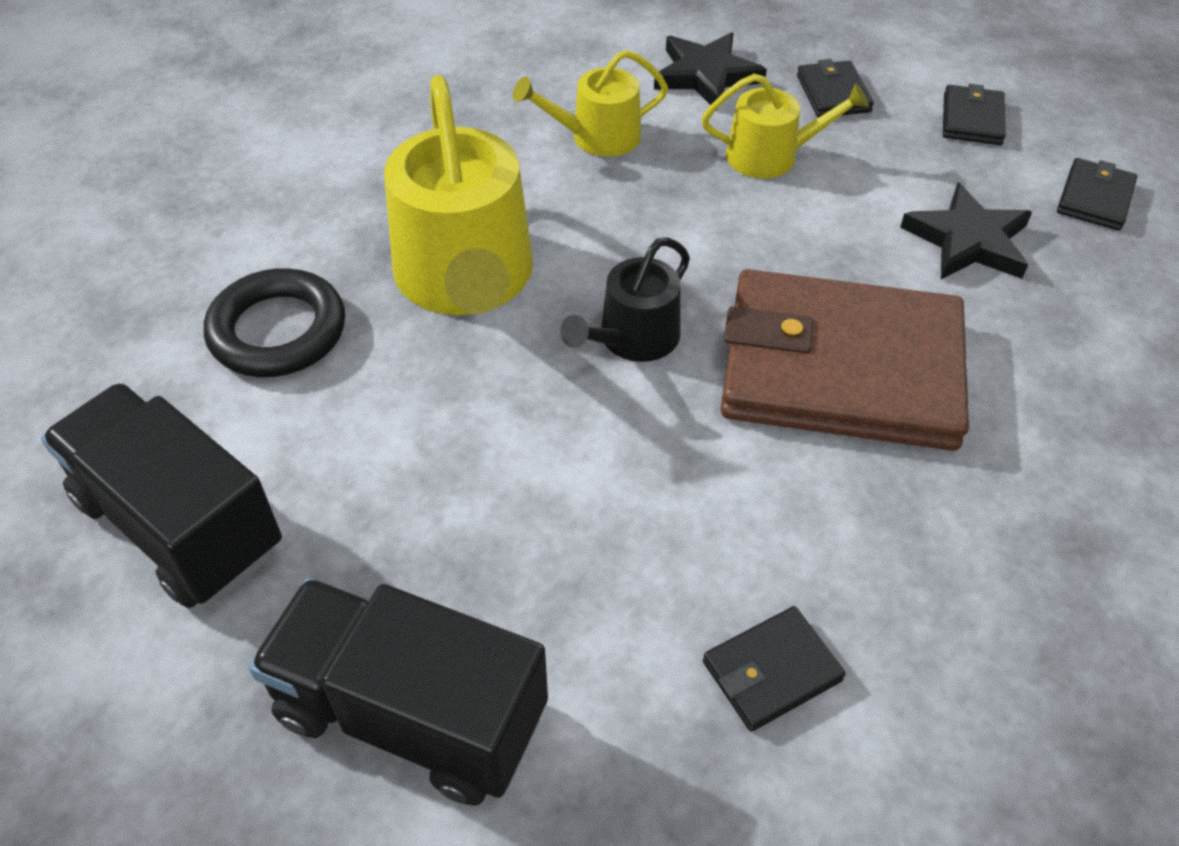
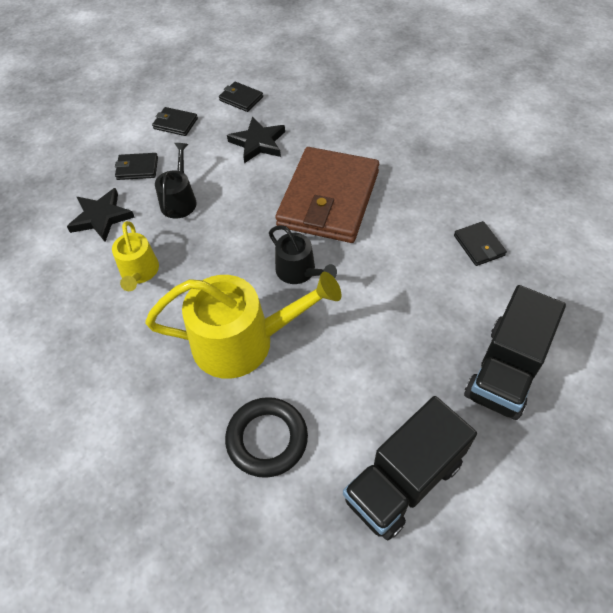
camera: 80 degrees left, 5 degrees up
(771, 156) = (179, 200): yellow watering can -> black watering can

